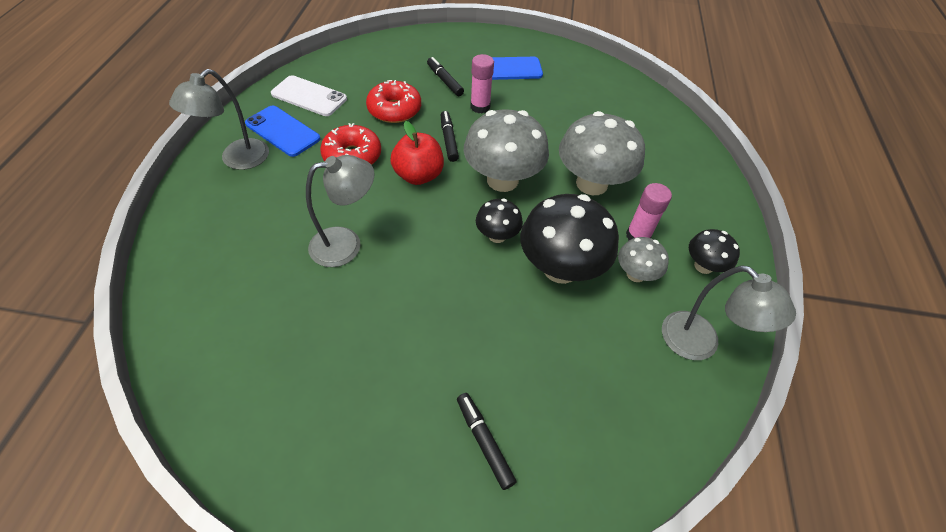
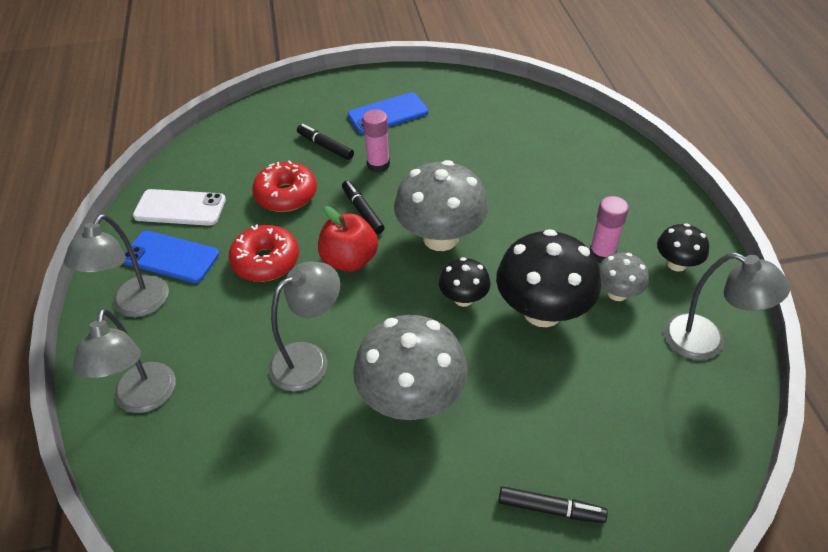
camera: 15 degrees left, 5 degrees down
(205, 233) = (143, 399): none -> grey lamp
(484, 442) = (550, 509): black marker -> black marker turned 150 degrees clockwise
(591, 183) = (532, 213): grey mushroom -> grey mushroom (411, 399)

